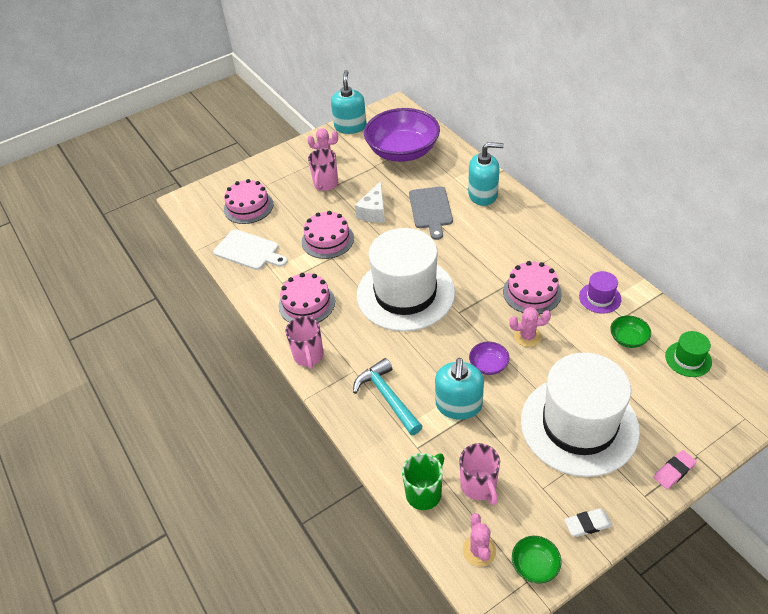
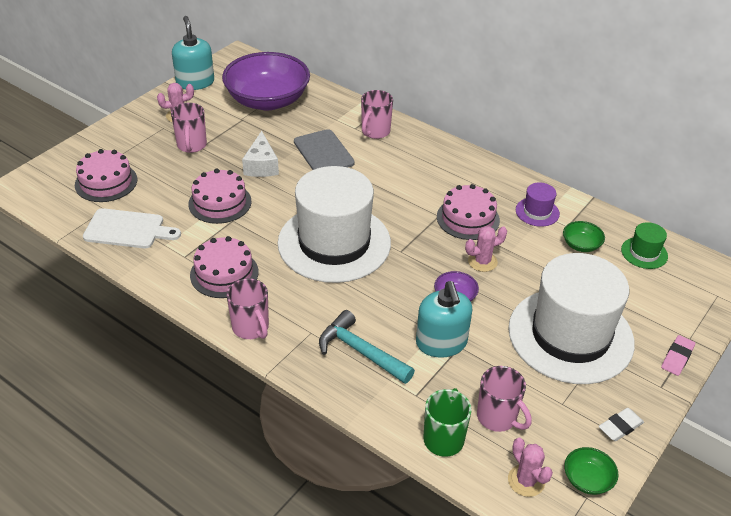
camera: 25 degrees left, 5 degrees down
(483, 194) = (375, 132): turquoise soap dispenser -> pink mug

